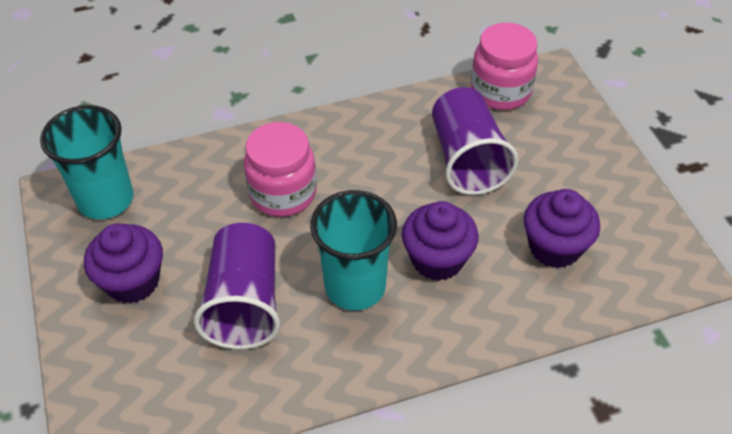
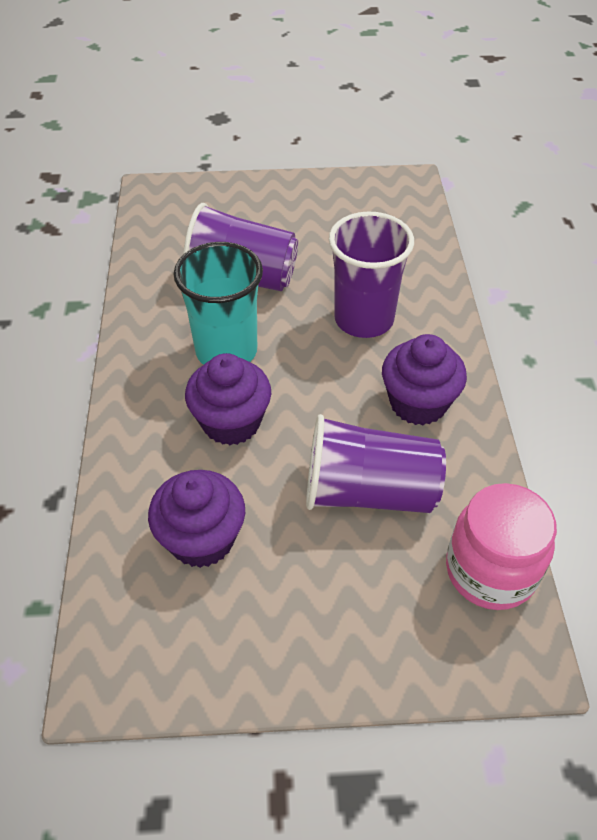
camera: 105 degrees right, 0 degrees up
(105, 199) = (392, 207): turquoise cup -> none
(132, 281) = (293, 216): purple cupcake -> purple cupcake (418, 403)
(283, 193) = (364, 319): pink jar -> purple cup

